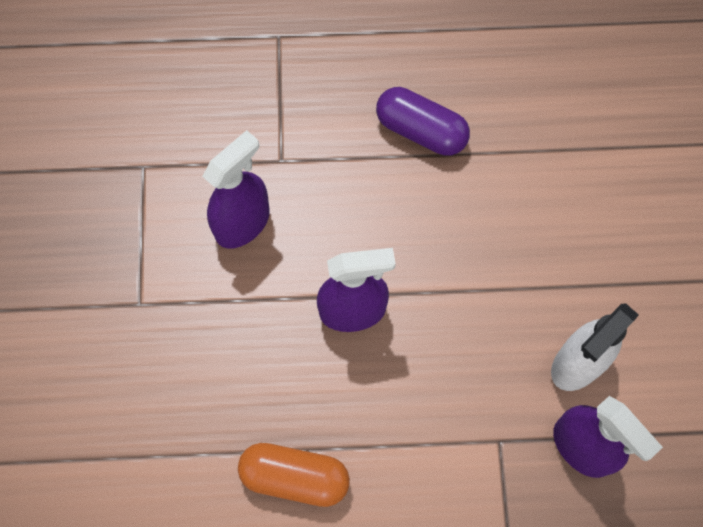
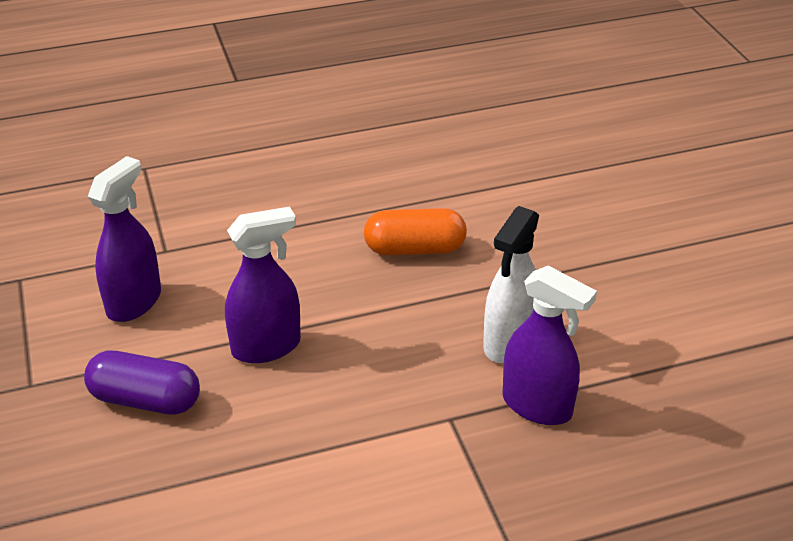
camera: 15 degrees left, 30 degrees down
(295, 477) = (235, 494): orange capsule -> orange capsule (414, 249)
(421, 131) = (300, 207): purple capsule -> purple capsule (145, 400)

